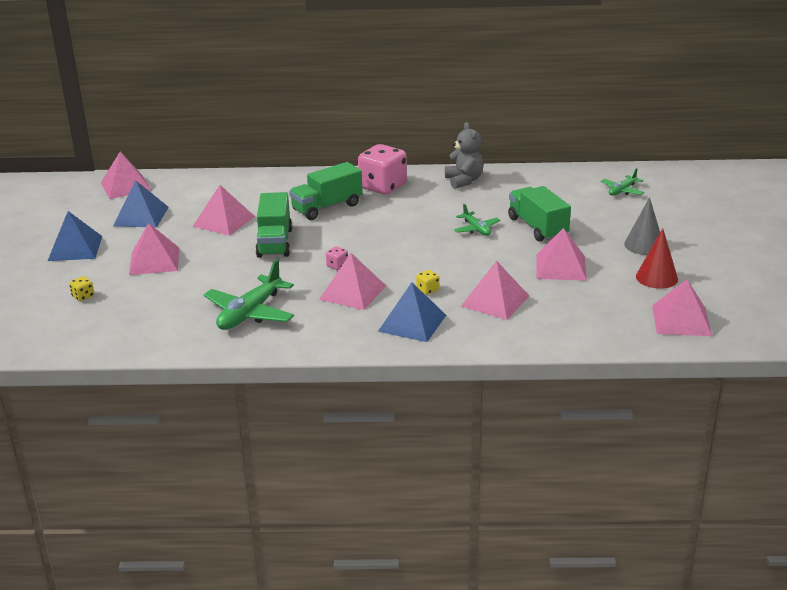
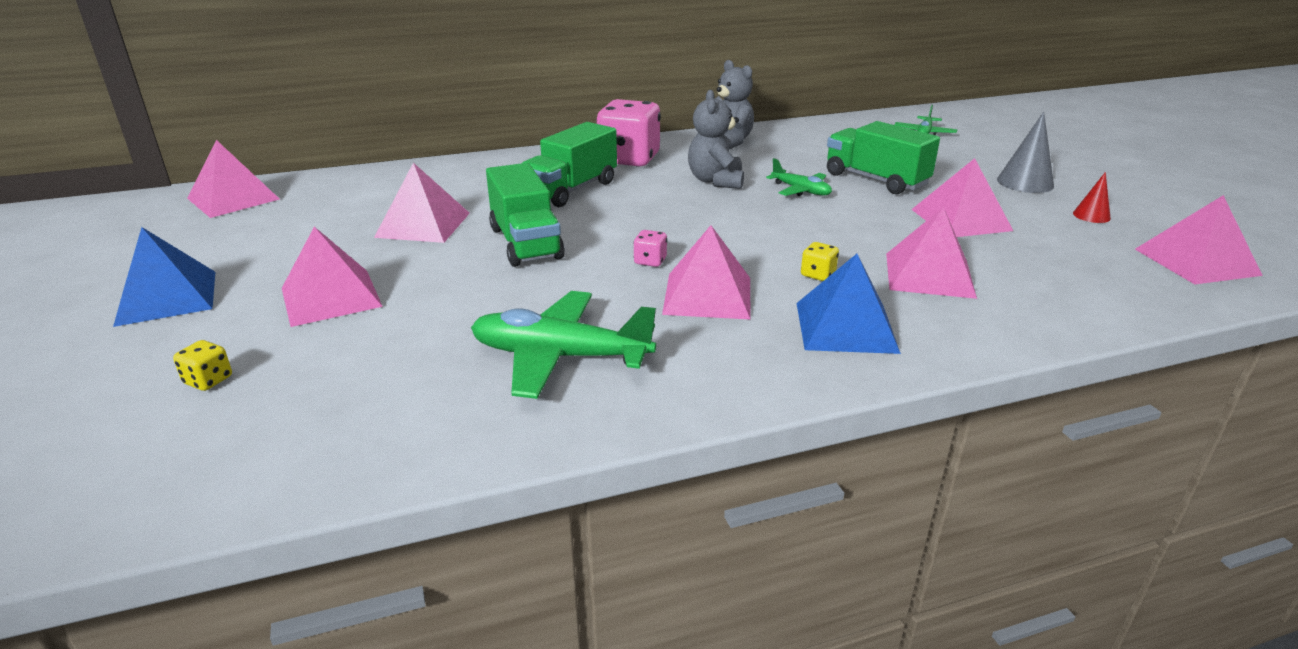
camera: 20 degrees left, 0 degrees up
(141, 216) = (276, 235): blue pyramid -> none
(250, 313) = (560, 357): green plane -> green plane turned 90 degrees clockwise
(426, 213) = (716, 181): none -> grey teddy bear
(656, 277) = (1091, 215): red cone -> red cone, size x0.59

